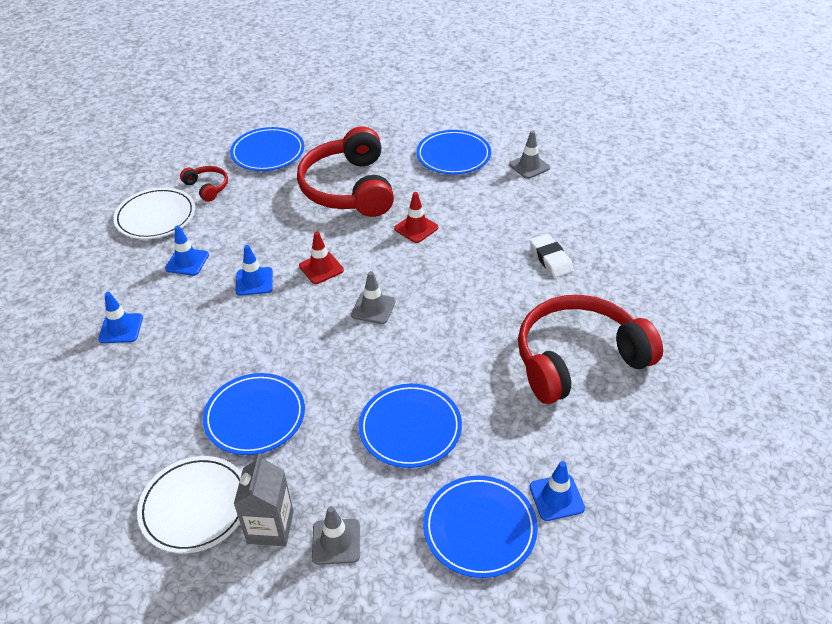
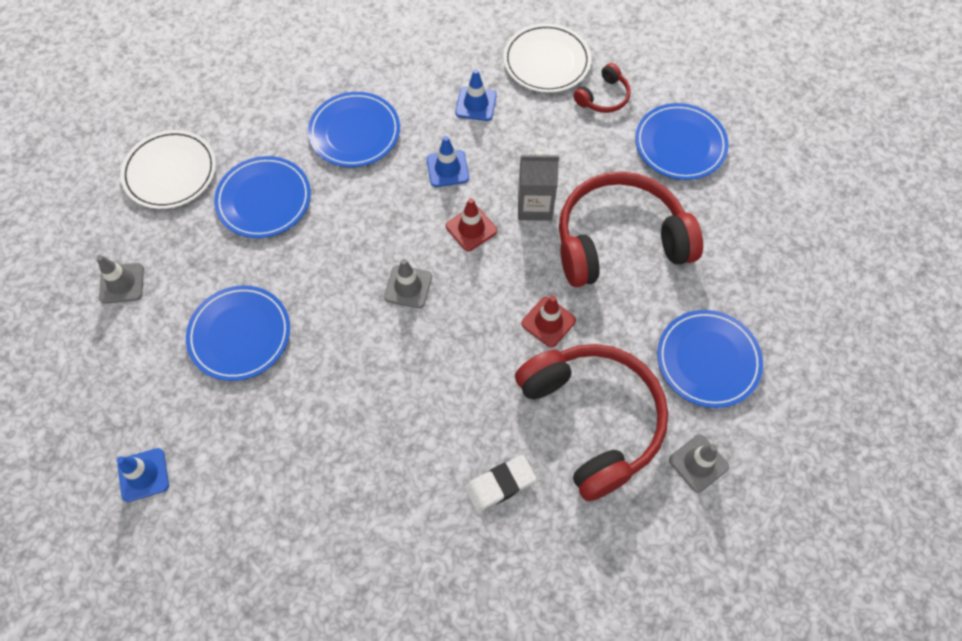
camera: 85 degrees right, 20 degrees up
(121, 328) = (379, 72): blue traffic cone -> none
(270, 527) = (143, 231): grey carton -> grey carton (534, 206)
(479, 528) = (118, 402): blue plate -> blue plate (355, 132)
(578, 359) = (327, 509): red headphones -> red headphones (593, 419)

